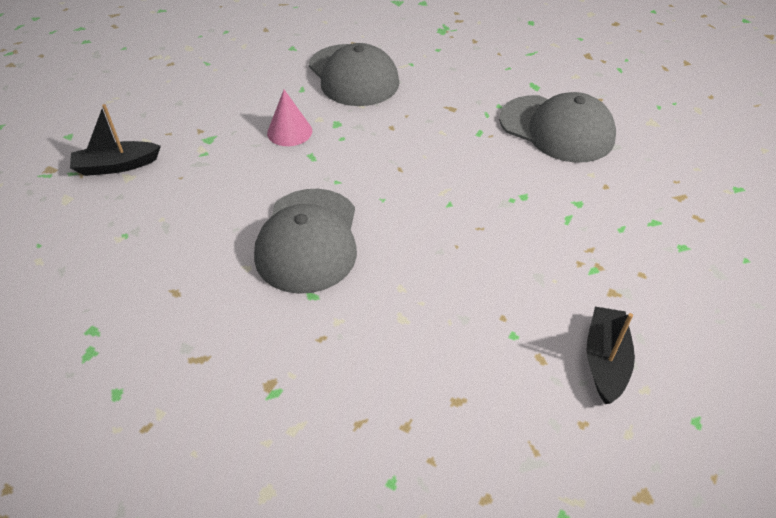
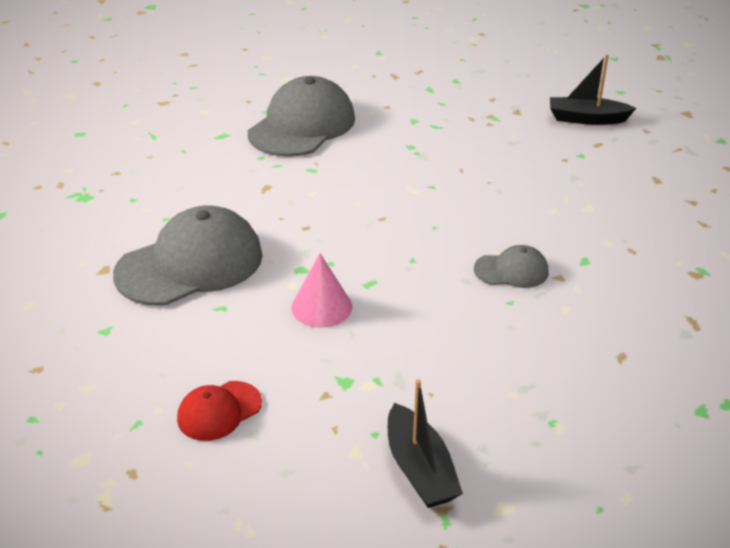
camera: 95 degrees left, 10 degrees down
(204, 90) = (219, 411): none -> red cap
(308, 240) = (511, 271): grey cap -> grey cap, size x0.49

